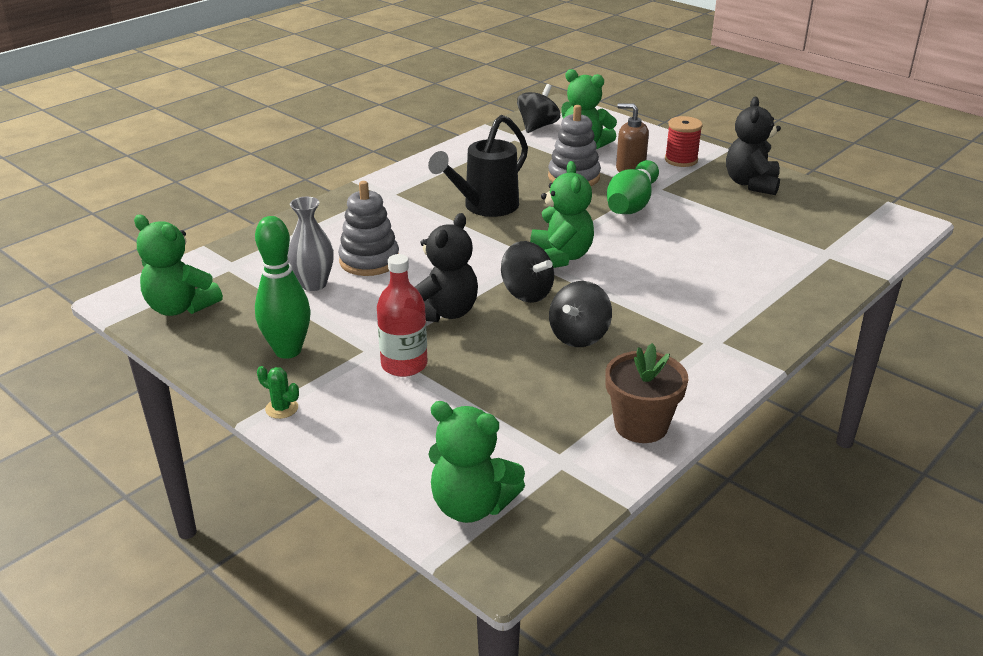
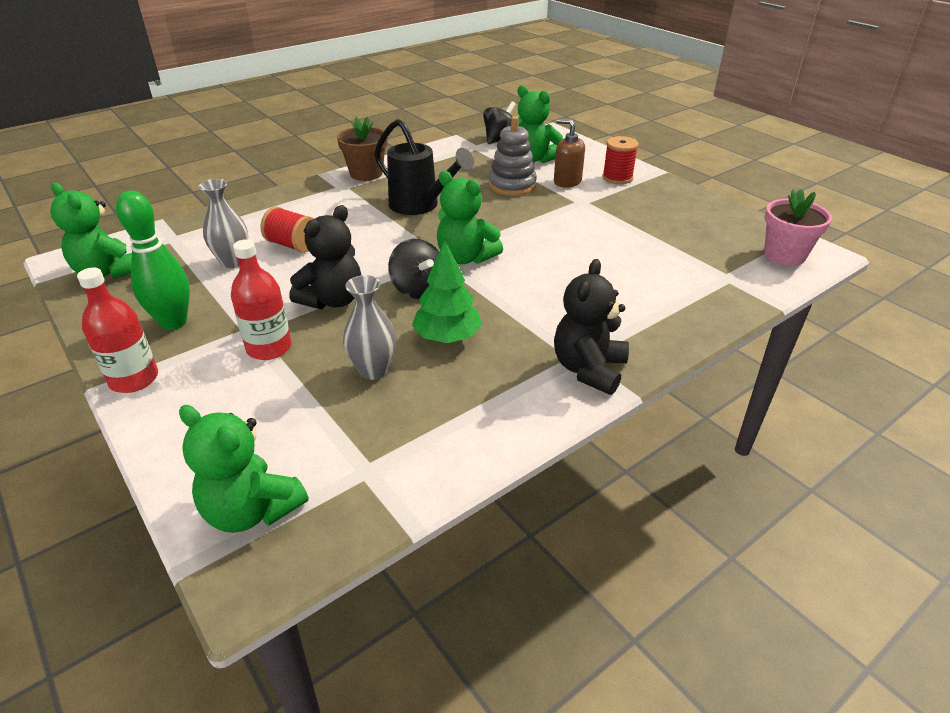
camera: 10 degrees right, 5 degrees up
(281, 408) = (134, 379): green cactus -> red bottle
(369, 261) = (293, 245): grey stacking toy -> red spool
(485, 207) = (420, 206): black watering can -> black watering can turned 105 degrees counterclockwise
(521, 374) = (373, 370): none -> grey vase
(560, 257) = (465, 258): green teddy bear -> green teddy bear turned 120 degrees clockwise
(579, 336) = (447, 337): black spinning top -> green tree
(632, 204) = (555, 213): green bowling pin -> none
(641, 425) = (466, 441): brown flower pot -> brown flower pot (366, 173)
(751, 184) = (676, 204): black teddy bear -> black teddy bear (588, 369)
(874, 226) = (784, 255): none -> pink flower pot

